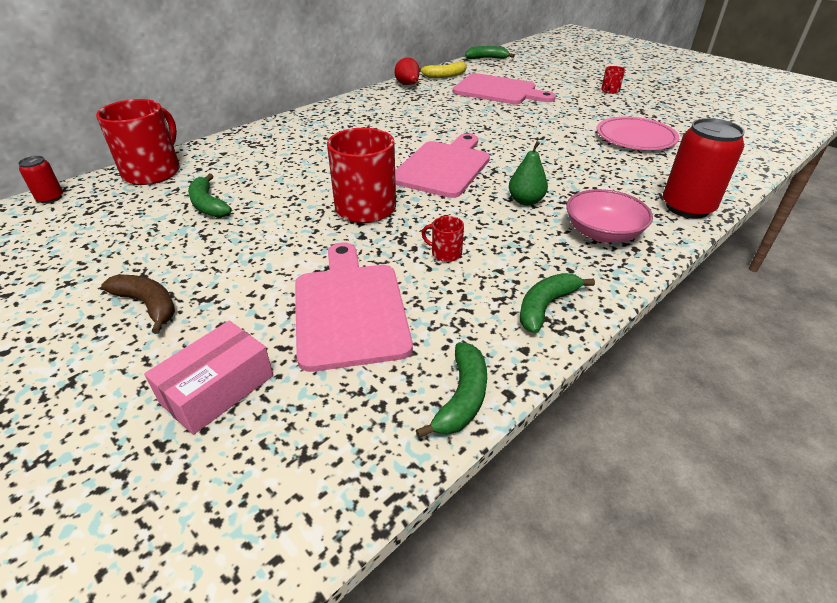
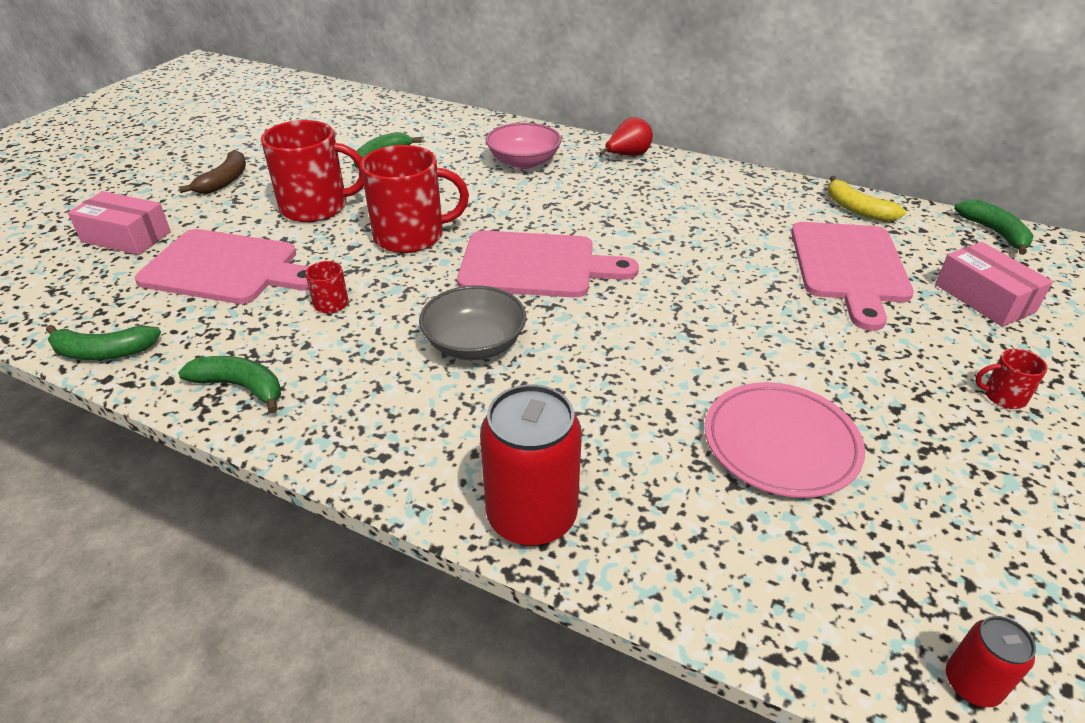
camera: 70 degrees right, 0 degrees up
(50, 198) = (366, 96): red can -> red can (972, 684)
(153, 172) = (430, 117): red mug -> red mug (316, 207)
(349, 309) = (226, 268): pink cutting board -> pink cutting board turned 45 degrees clockwise
(408, 85) = (780, 190): red pear -> red pear (627, 156)
(525, 201) = (474, 344): green pear -> grey bowl
(538, 74) = (984, 298): none -> pink box
(602, 233) = (414, 421): pink bowl -> pink bowl (524, 162)

